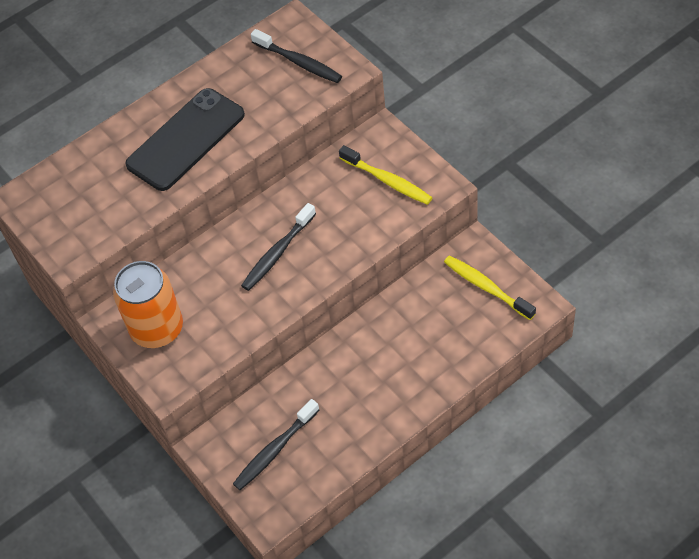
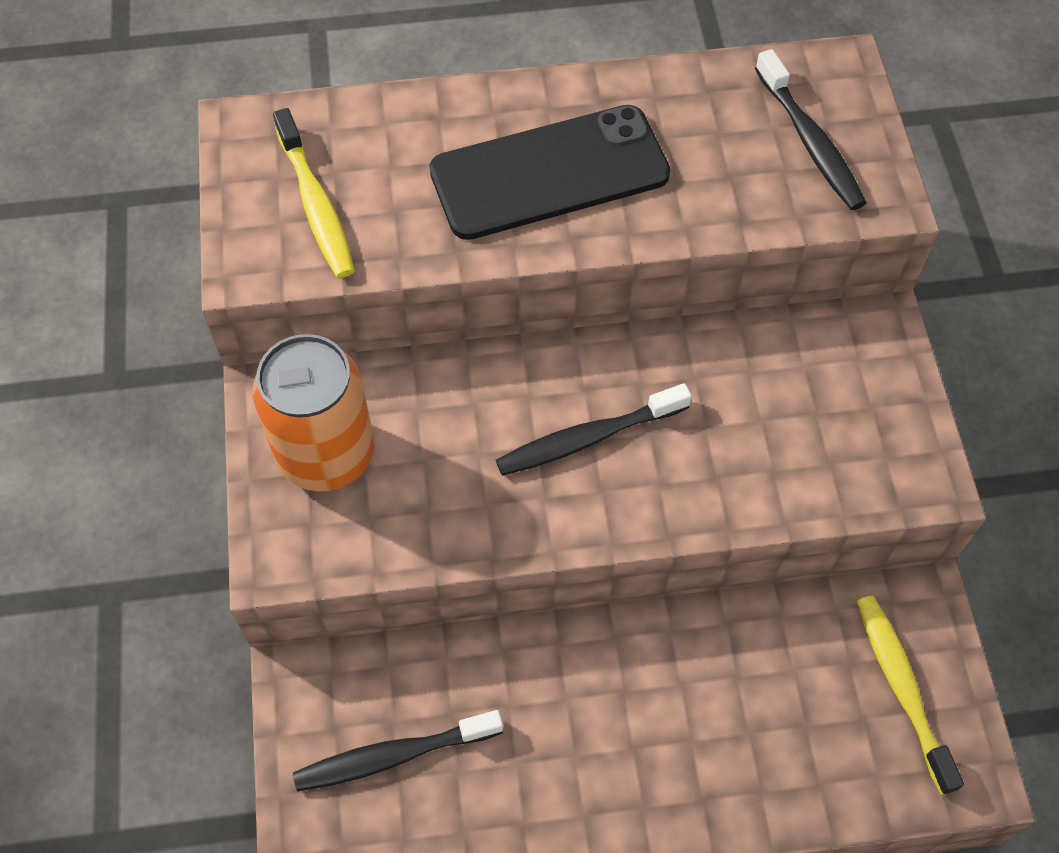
camera: 25 degrees right, 5 degrees up
(388, 181) = (841, 419): yellow toothbrush -> yellow toothbrush (316, 205)

